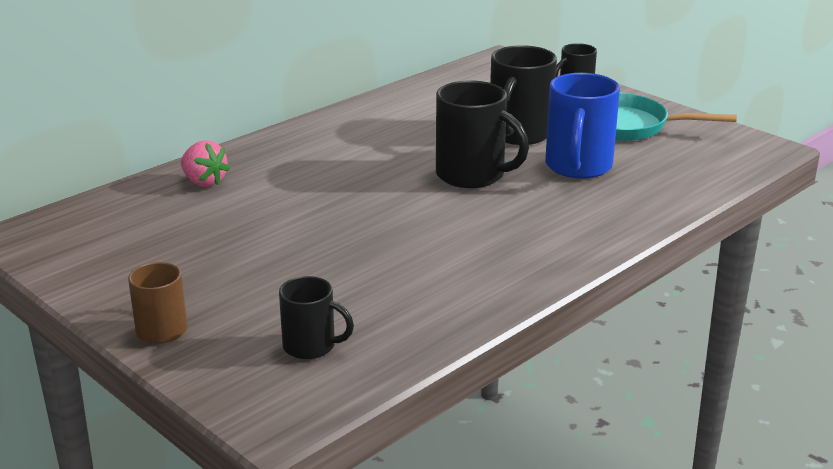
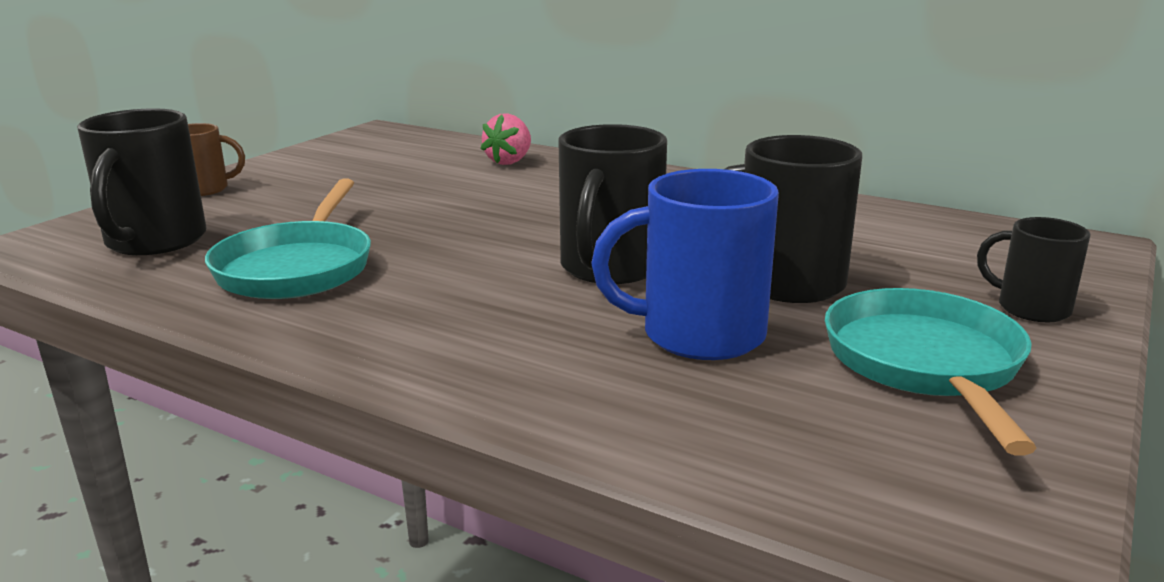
camera: 75 degrees right, 5 degrees down
(311, 346) = (154, 241): black mug -> black mug, size x1.70
(413, 279) = (297, 267): none -> turquoise pan

